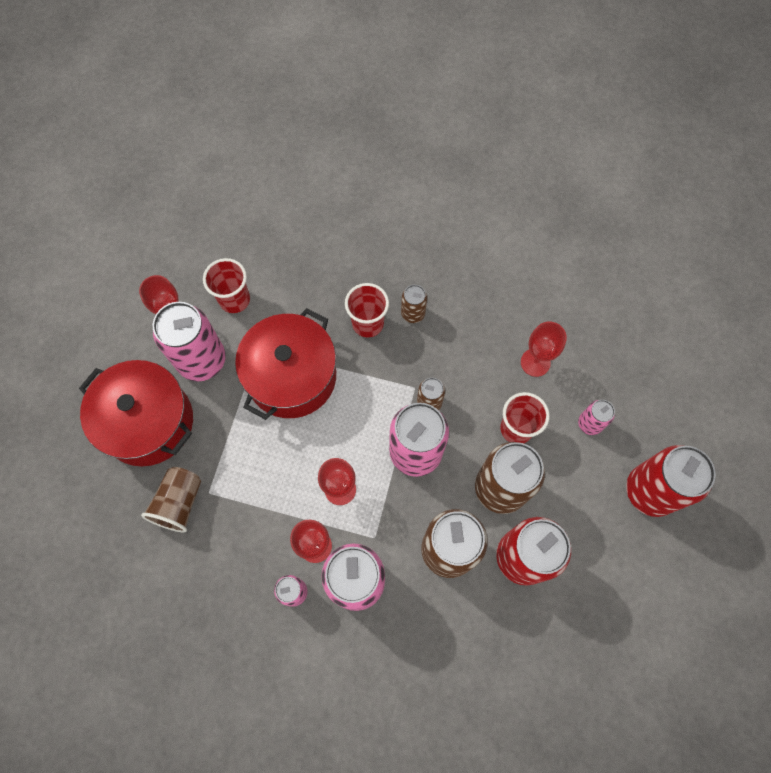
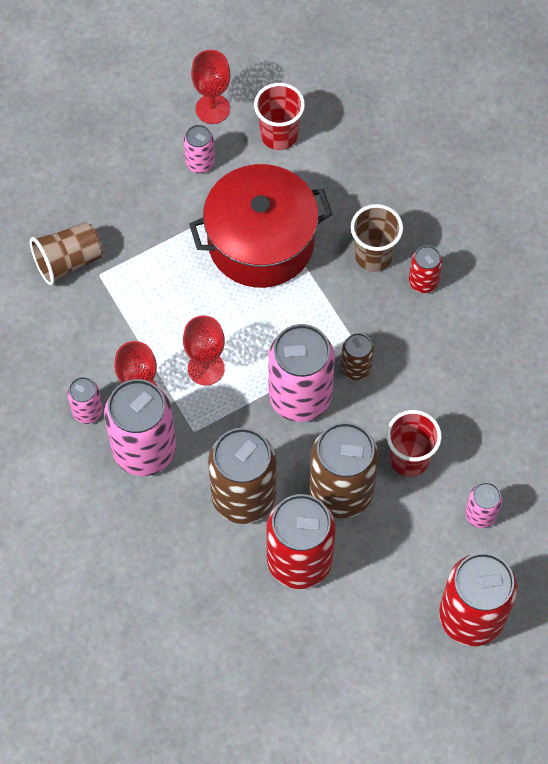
camera: 45 degrees right, 5 degrees down
(148, 422) = (107, 175): red pot -> none
(202, 360) = (200, 163): pink can -> pink can, size x0.49
(368, 323) = (373, 255): red cup -> brown cup
(413, 313) = (423, 282): brown can -> red can
(535, 362) = (489, 421): red goblet -> none

